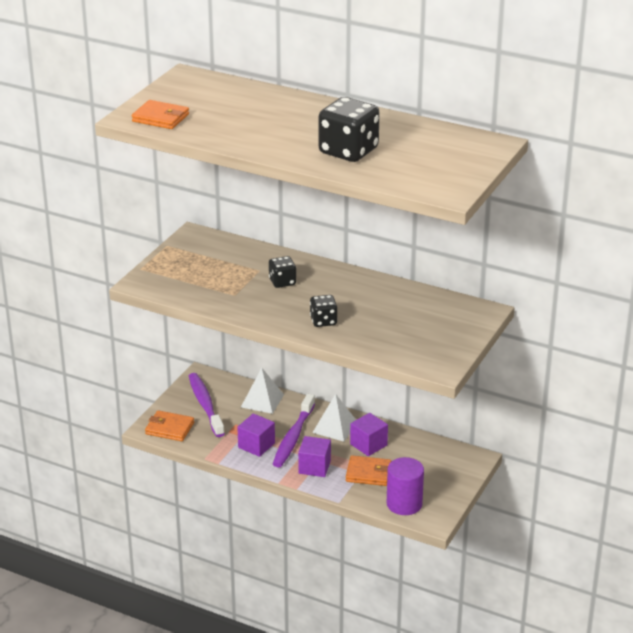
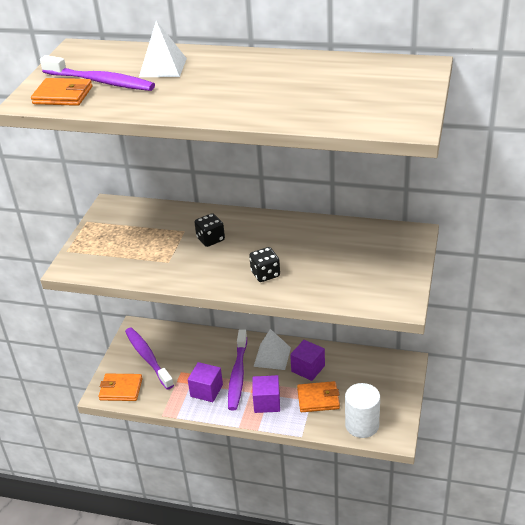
camera: 10 degrees left, 5 degrees up
(197, 111) = (100, 82): none -> purple toothbrush
(262, 400) = (198, 343): white pyramid -> white pyramid (163, 67)
(348, 151) = (278, 98): black dice -> none
(404, 504) = (362, 425): purple cylinder -> white cylinder

